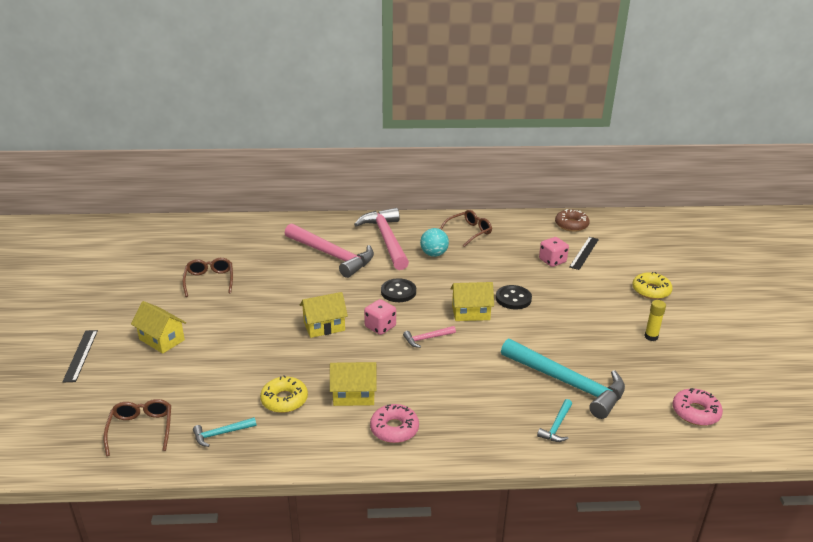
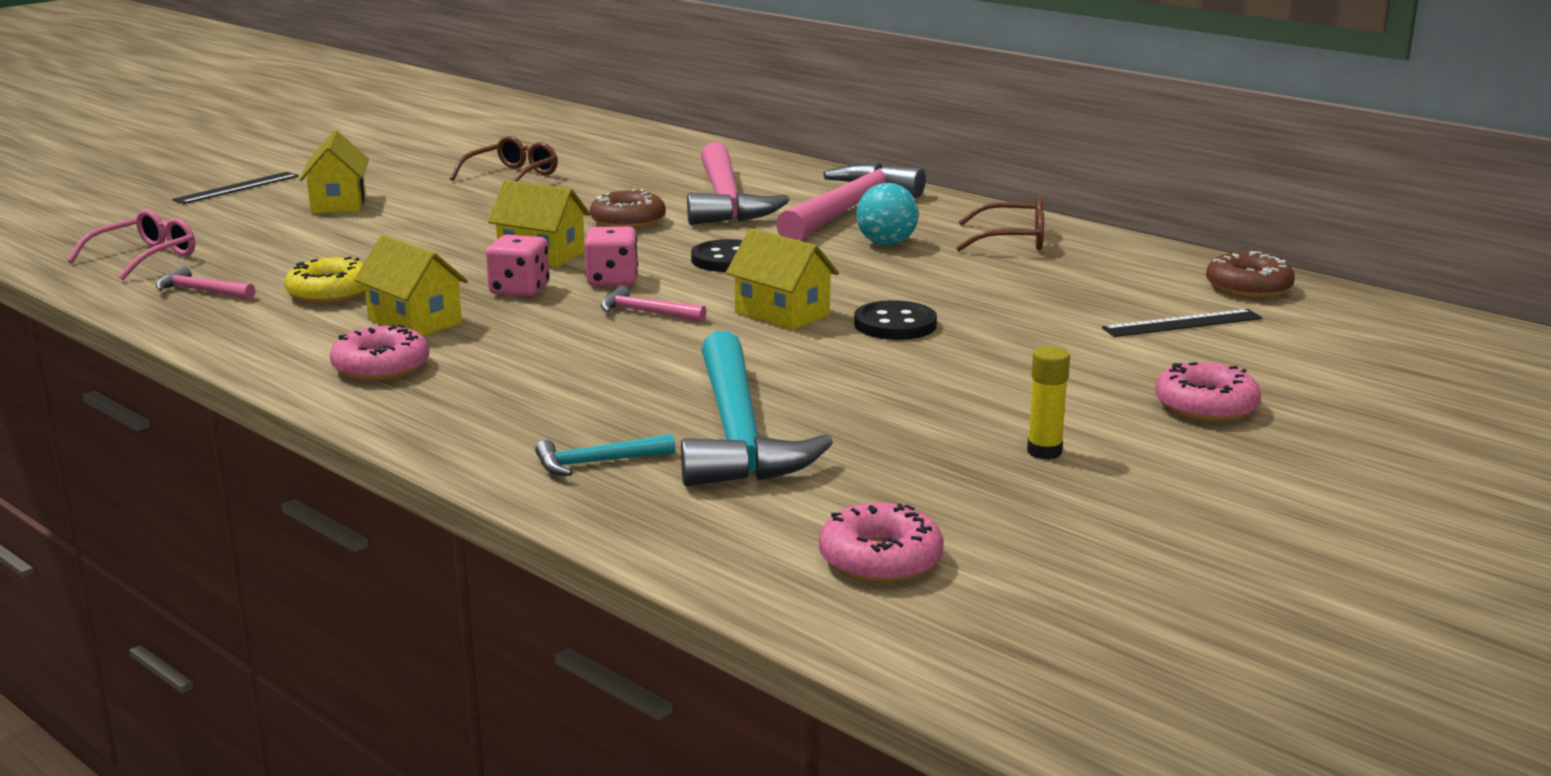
camera: 45 degrees right, 10 degrees down
(141, 429) = (145, 257): brown glasses -> pink glasses
(221, 434) = (201, 291): turquoise hammer -> pink hammer
(318, 287) = (628, 221): none -> brown donut
(552, 261) = (1087, 312): pink dice -> pink dice (519, 290)
(651, 290) = (1206, 406): yellow donut -> pink donut

